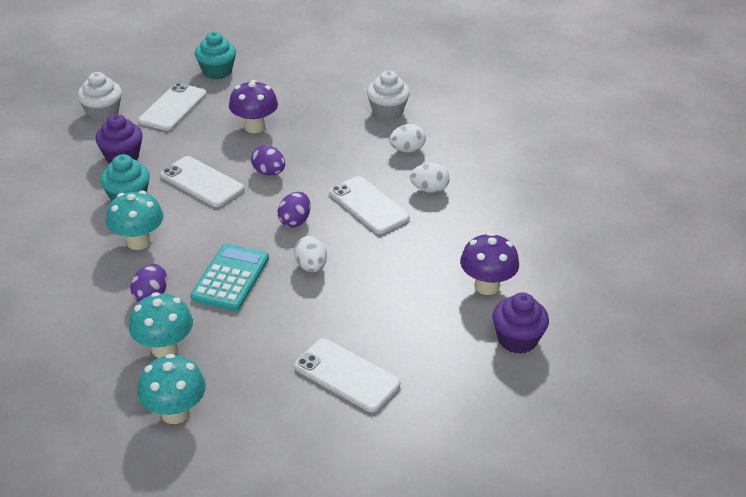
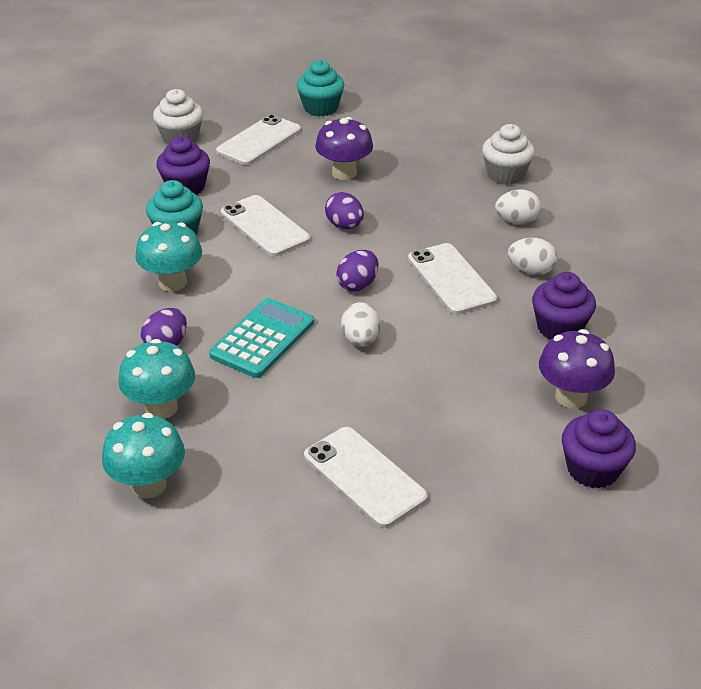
camera: 15 degrees right, 0 degrees up
(463, 233) = (559, 328): none -> purple cupcake

